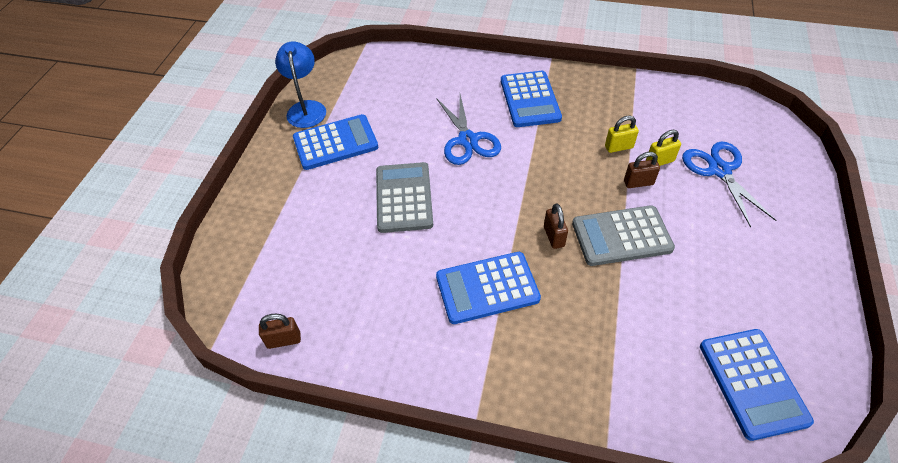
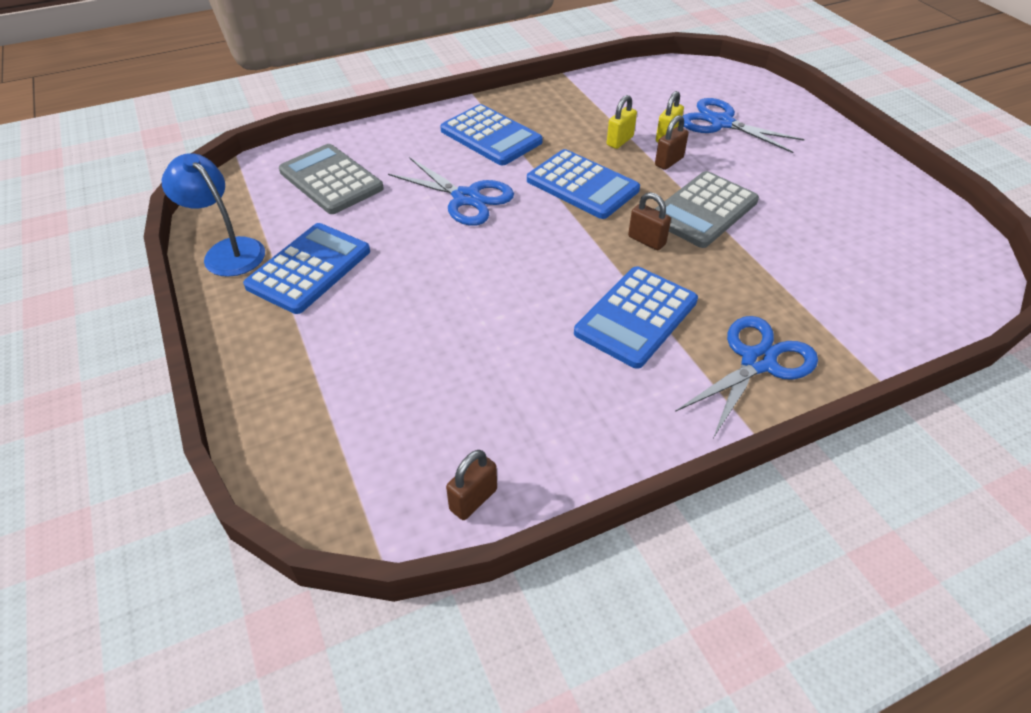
camera: 40 degrees left, 5 degrees down
(404, 197) = (455, 282): grey calculator -> grey calculator (331, 180)
(533, 371) = (757, 362): none -> blue scissors
(752, 383) = (921, 265): blue calculator -> blue calculator (582, 185)

